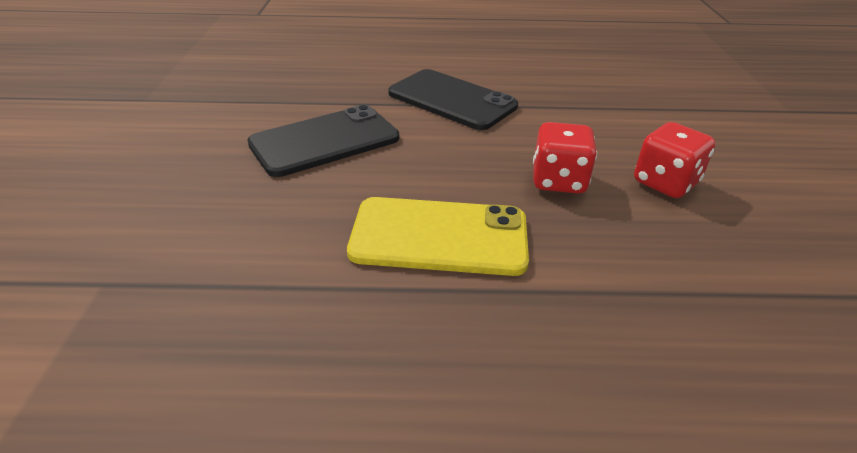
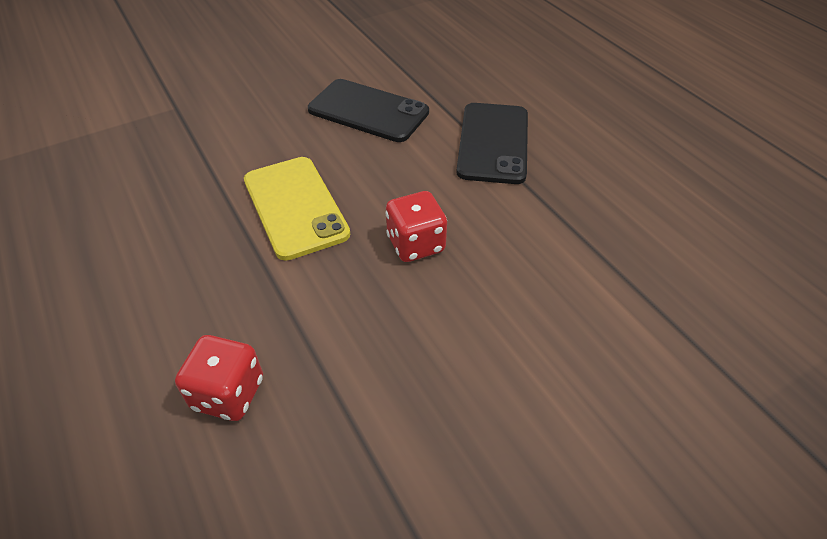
camera: 60 degrees right, 10 degrees up
(665, 183) = (471, 313): red dice -> red dice (228, 394)

